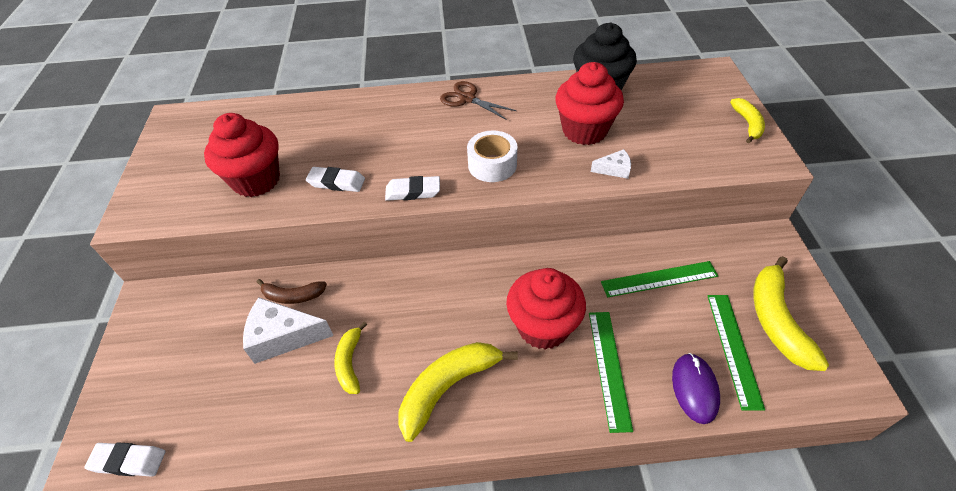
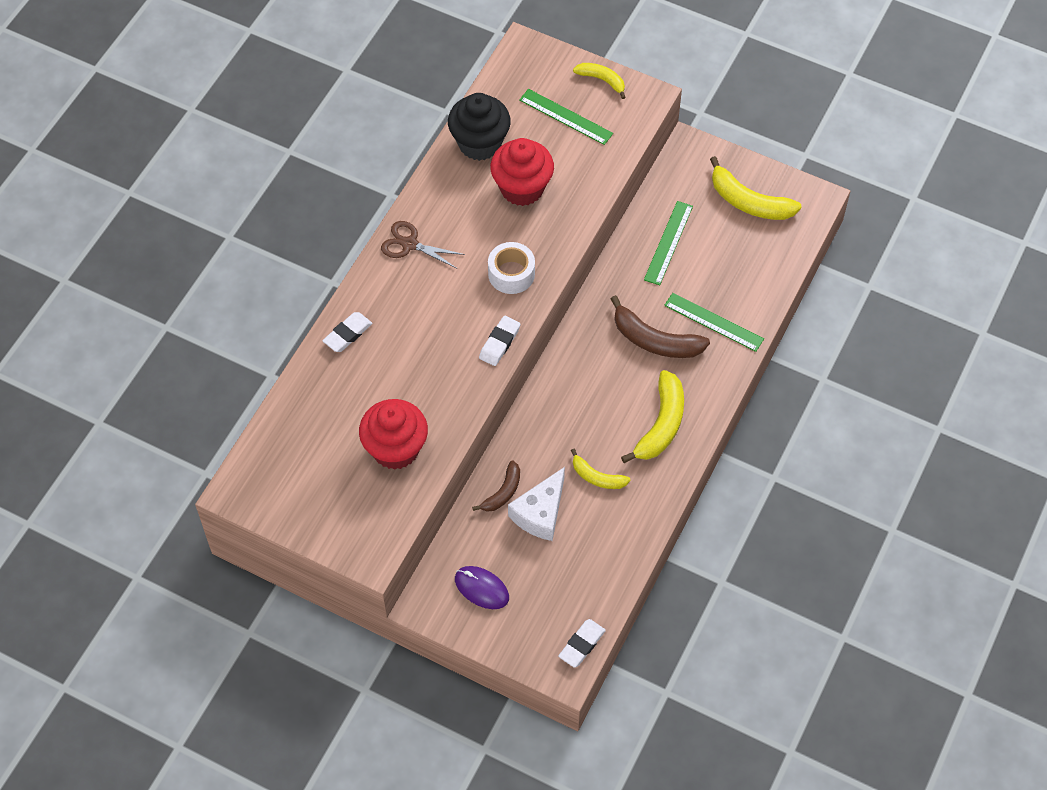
camera: 60 degrees left, 10 degrees up
(336, 182) = (446, 391): white eraser -> white eraser (348, 334)
(448, 387) = (661, 424): yellow banana -> yellow banana turned 150 degrees counterclockwise
(467, 99) = (409, 244): brown scissors -> brown scissors turned 45 degrees clockwise
(543, 327) = (655, 340): red cupcake -> brown banana
(614, 170) = (580, 199): white cheese -> none
(694, 389) = (761, 285): purple mouse -> purple mouse (481, 588)
(733, 349) = (750, 242): green ruler -> green ruler (566, 117)

